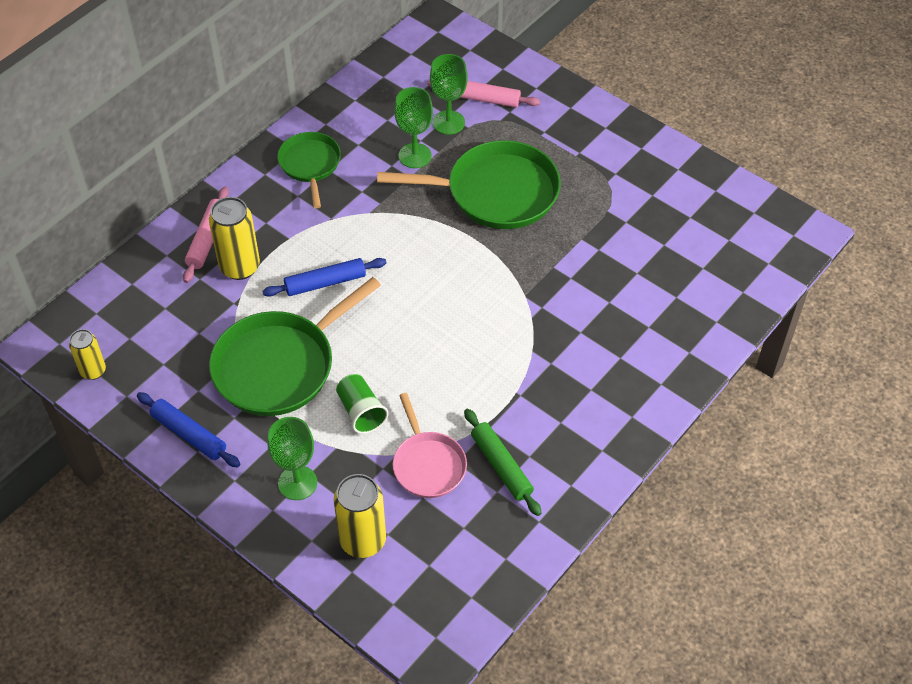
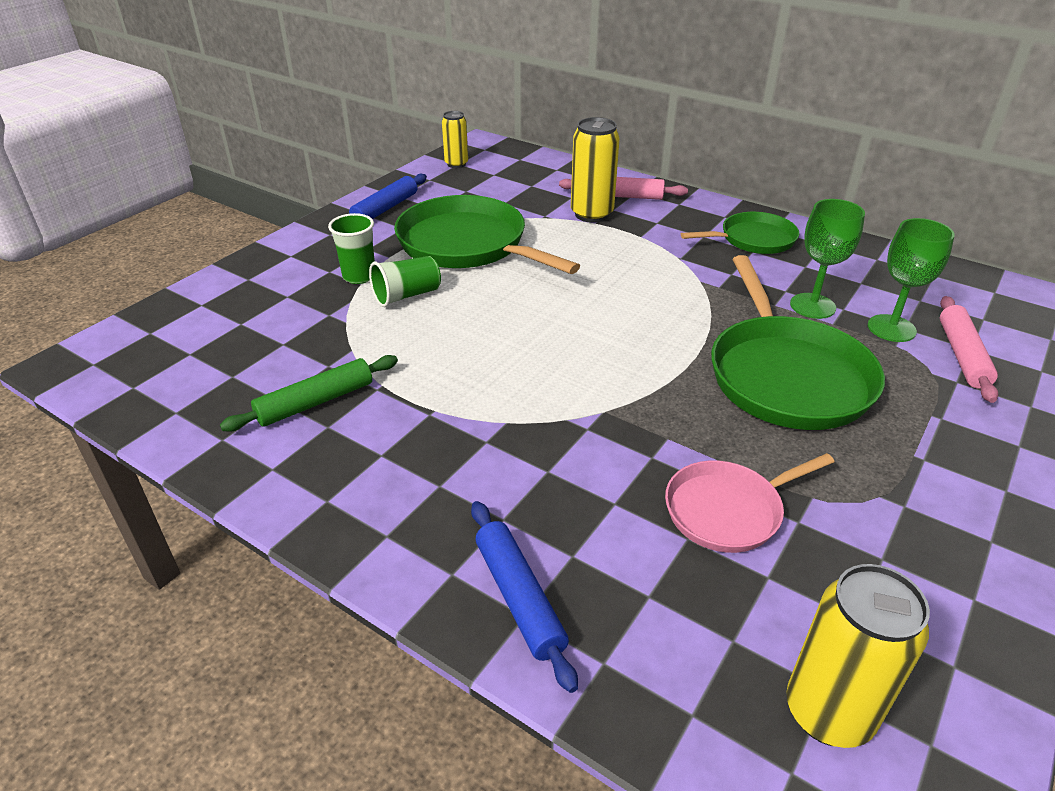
camera: 85 degrees right, 15 degrees down
(297, 483) = (319, 266): green goblet -> none
(322, 449) = (359, 276): none -> green cup
(325, 282) = (584, 261): blue rolling pin -> blue rolling pin (519, 597)
(363, 540) = (237, 308): yellow can -> yellow can (828, 712)
(428, 465) = (327, 345): pink pan -> pink pan (727, 511)

